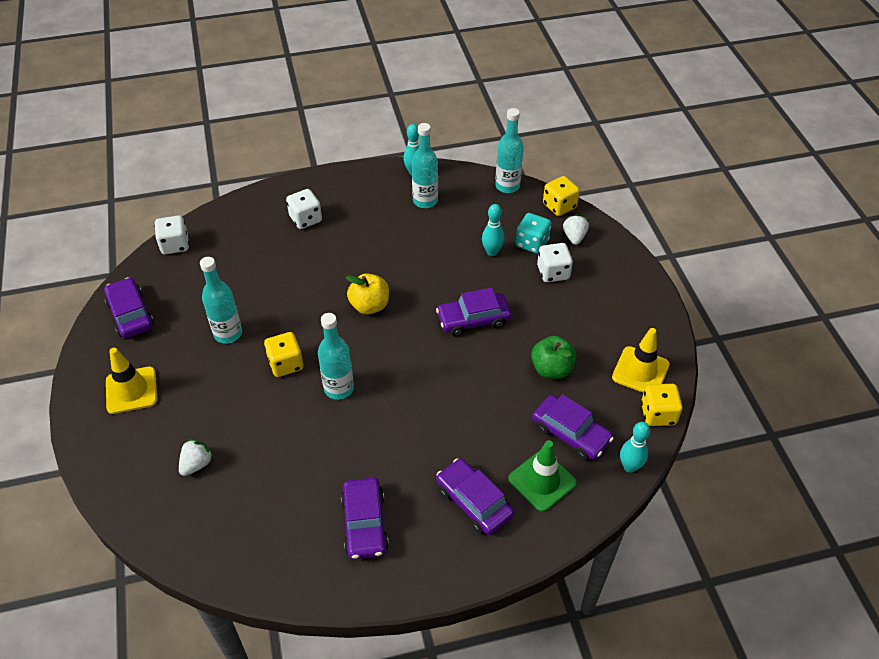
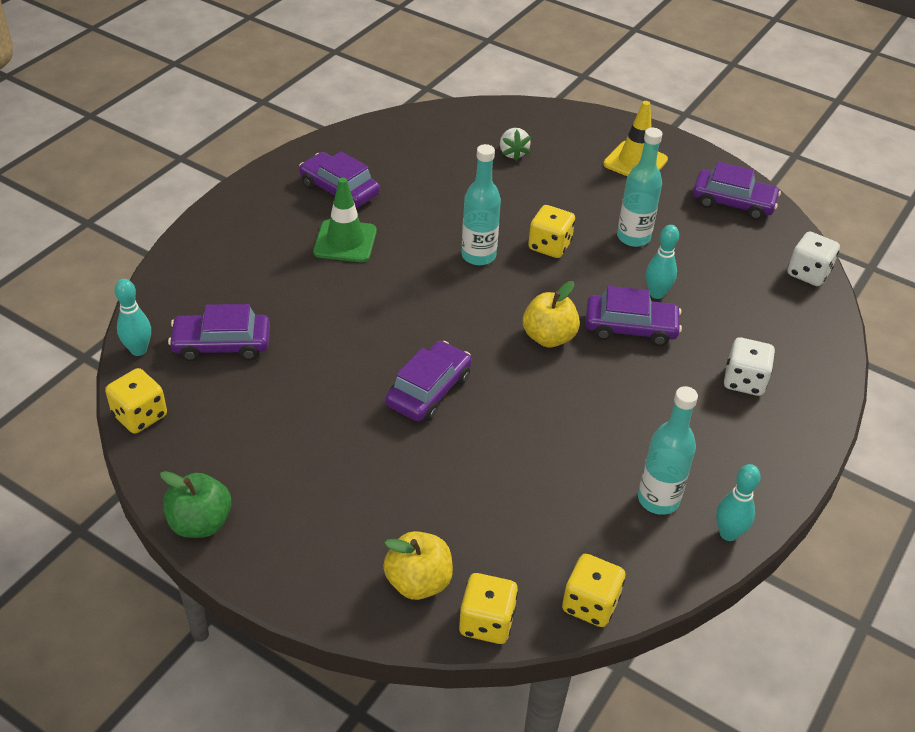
camera: 135 degrees right, 5 degrees down
(473, 502) = (265, 247): purple car -> purple car (630, 327)
(492, 252) = (497, 484): turquoise bowling pin -> turquoise bowling pin (656, 294)
(507, 186) = (590, 604): turquoise bottle -> yellow dice
(532, 243) = (463, 532): turquoise dice -> none
(542, 481) = (217, 293): green traffic cone -> green traffic cone (345, 241)
(551, 369) = (294, 392): green apple -> green apple (200, 523)
(553, 272) = (397, 507): white dice -> none
(574, 237) = (418, 582): white strawberry -> yellow apple
(640, 371) = (191, 450): yellow traffic cone -> none

